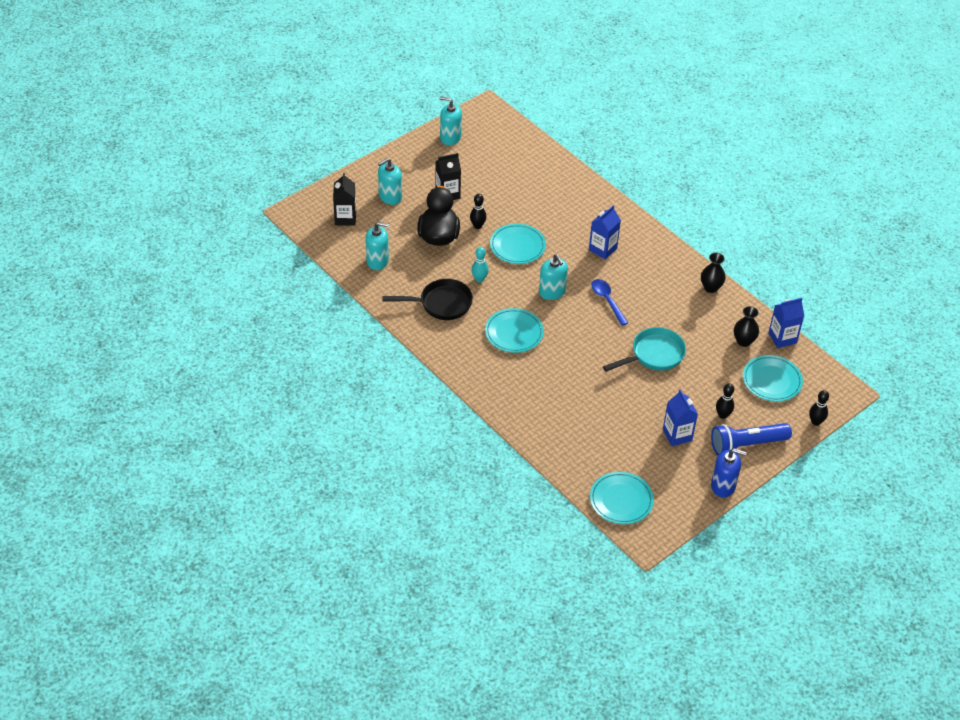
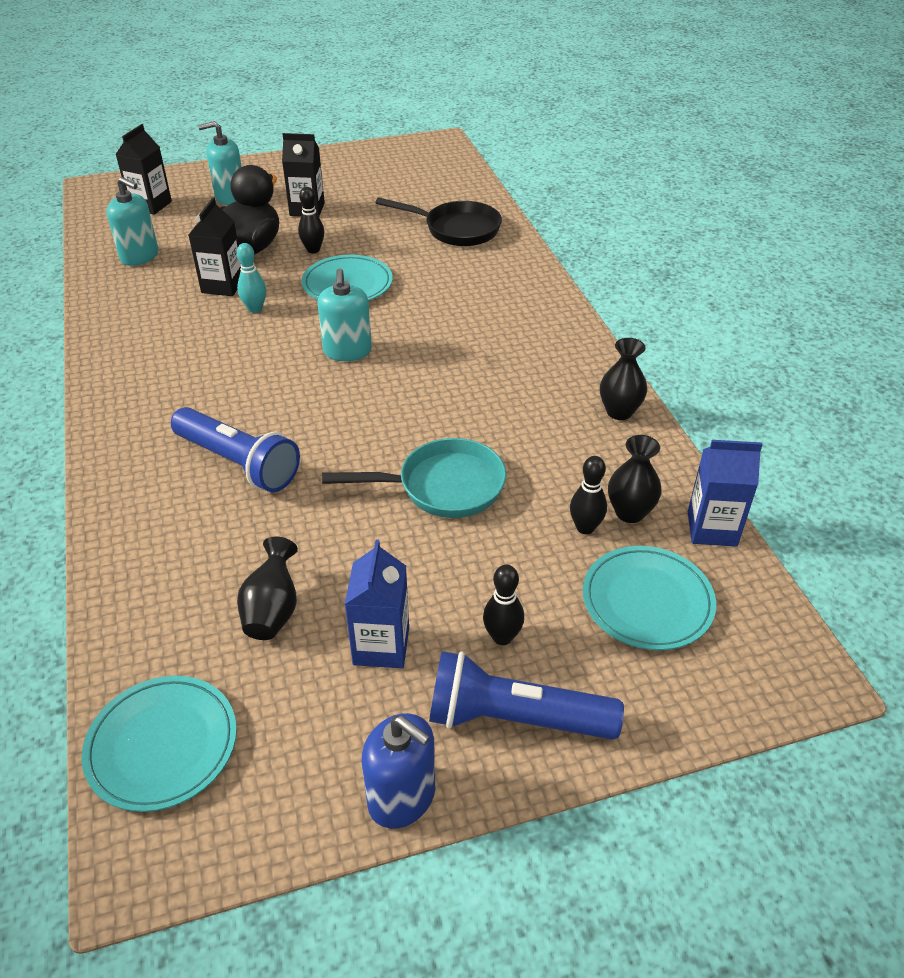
camera: 25 degrees right, 5 degrees down
(441, 304) = (170, 324): black pan -> black pan (456, 229)
(447, 268) = (223, 286): none -> black carton
(450, 137) = (366, 159): turquoise soap dispenser -> none
(514, 333) = (238, 389): turquoise plate -> none
(549, 373) = (238, 463): none -> blue flashlight
(602, 249) = (473, 317): blue carton -> none
(607, 300) = (425, 384): blue spoon -> none
(622, 436) = (272, 610): none -> black vase
(815, 422) = (702, 721): black bowling pin -> black bowling pin (585, 527)

